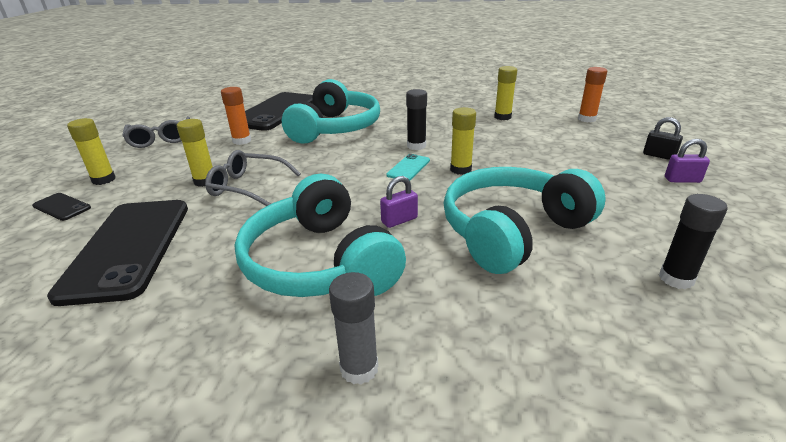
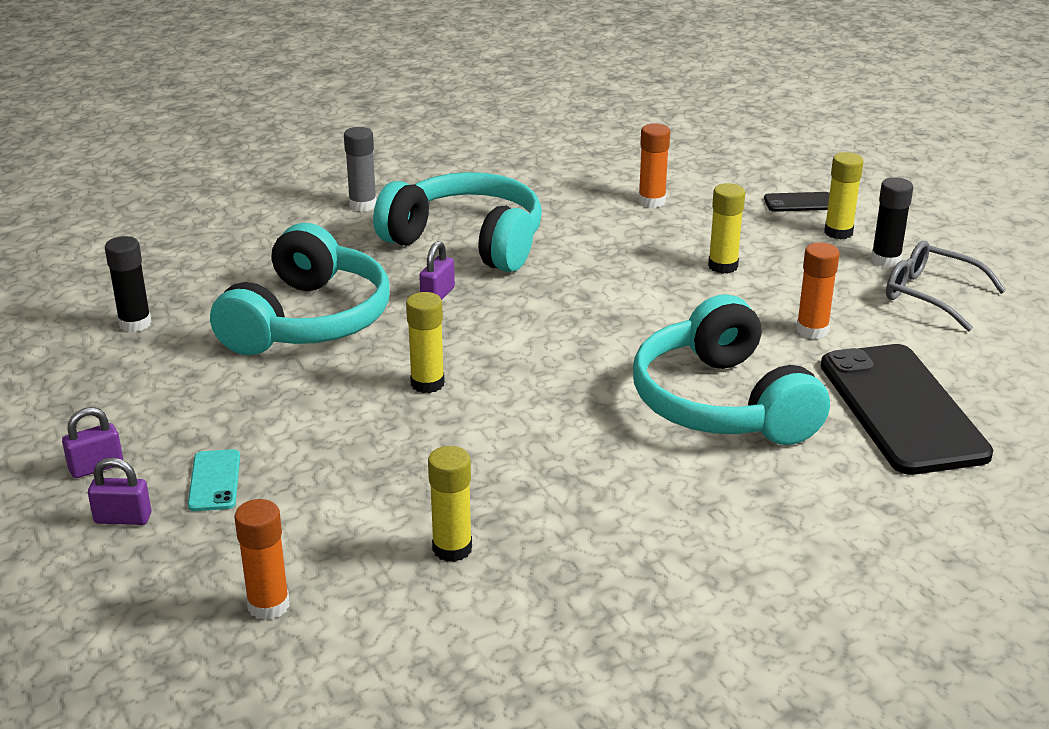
camera: 145 degrees right, 0 degrees up
(128, 248) = (651, 201): black phone -> orange glue stick
(248, 187) = (660, 276): grey glasses -> none
(408, 168) = (502, 363): turquoise phone -> turquoise phone (214, 481)
(416, 146) = (537, 408): black glue stick -> black glue stick (885, 260)
(659, 155) = (123, 518): black padlock -> purple padlock

